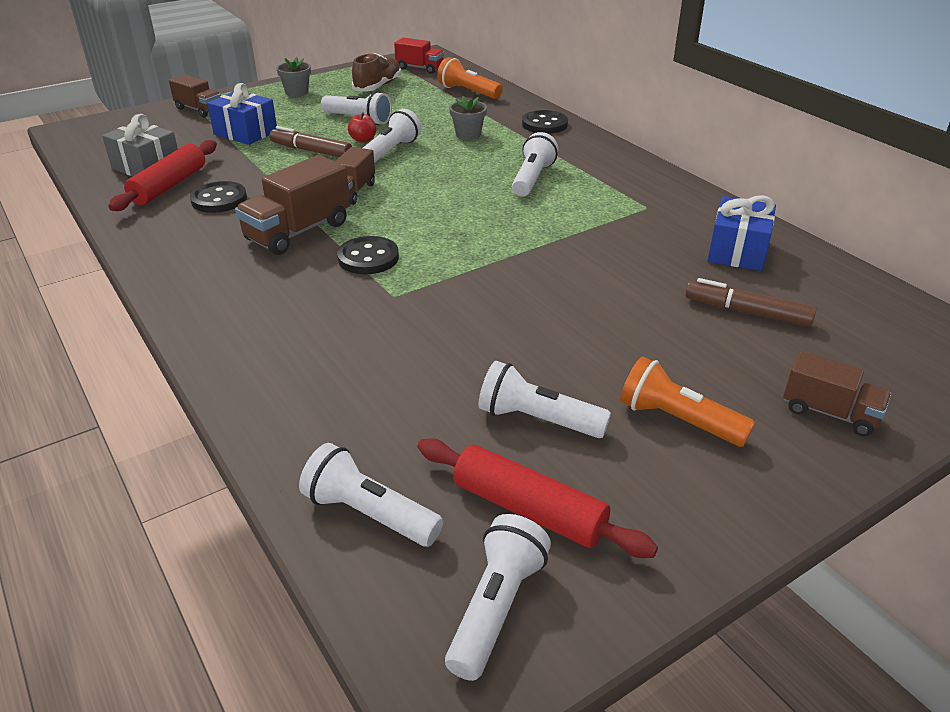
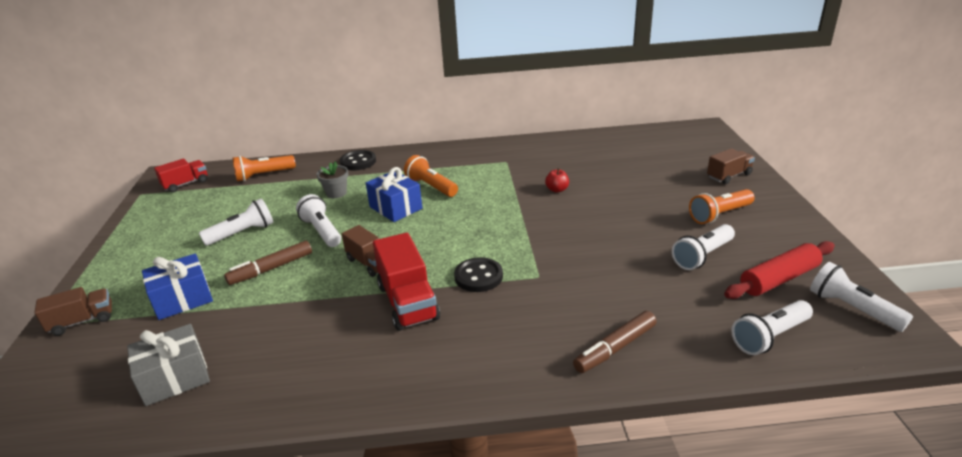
camera: 60 degrees left, 5 degrees down
(169, 185) = (238, 367): red rolling pin -> none
(219, 199) = (304, 337): black button -> none
(297, 92) = (136, 254): grey flower pot -> none
(298, 231) = (408, 302): brown truck -> red truck
(363, 140) = (284, 239): red apple -> red apple (557, 190)
(378, 86) = (191, 210): brown shoe -> none
(532, 179) = (431, 187): white flashlight -> orange flashlight
(737, 251) = (576, 152): blue gift -> blue gift (396, 208)
(747, 312) = (636, 168): brown marker -> brown marker (615, 348)

